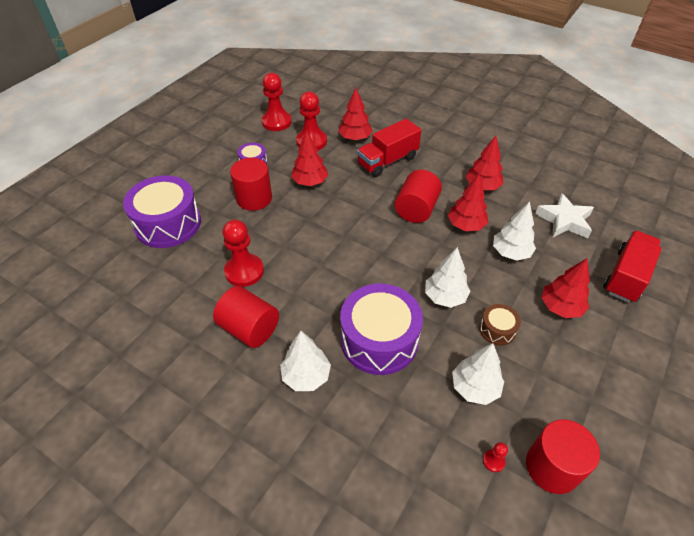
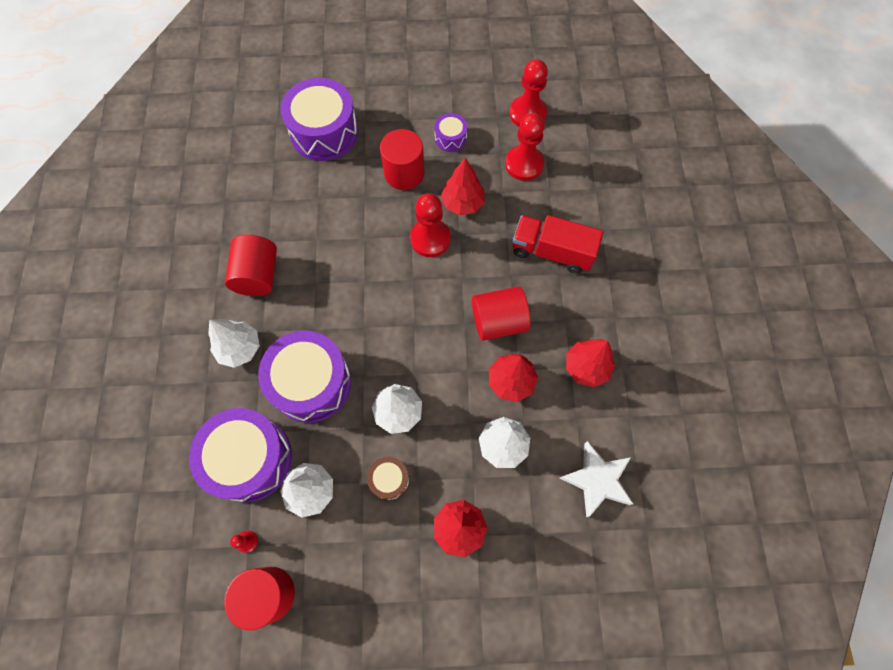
camera: 55 degrees right, 20 degrees up
(244, 271) = (313, 228): red pawn -> red pawn (430, 239)
(355, 138) = (563, 199): red tree -> none
(416, 420) = (250, 459): none -> purple drum
(626, 276) = (554, 582): red truck -> none

